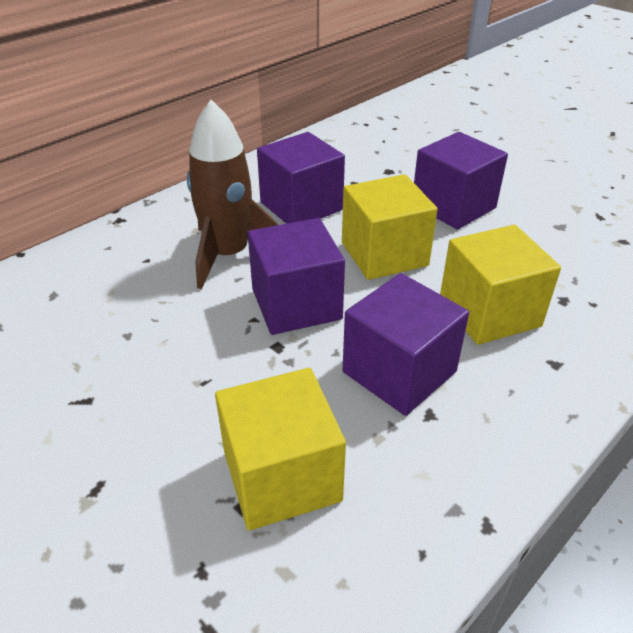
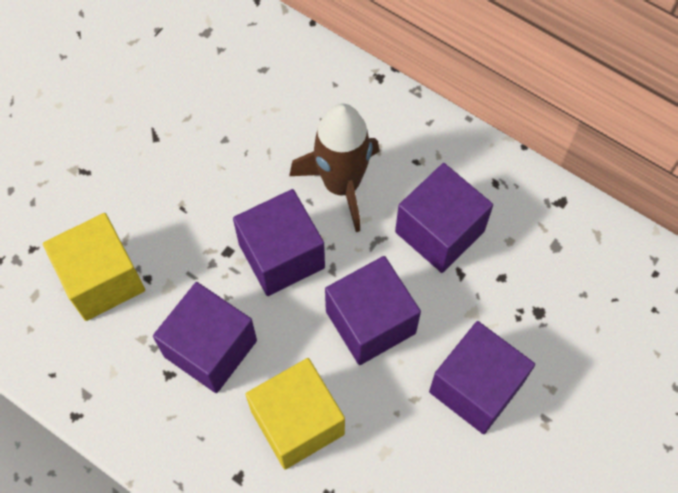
camera: 80 degrees right, 25 degrees up
(384, 254) = (370, 322): yellow cube -> purple cube

